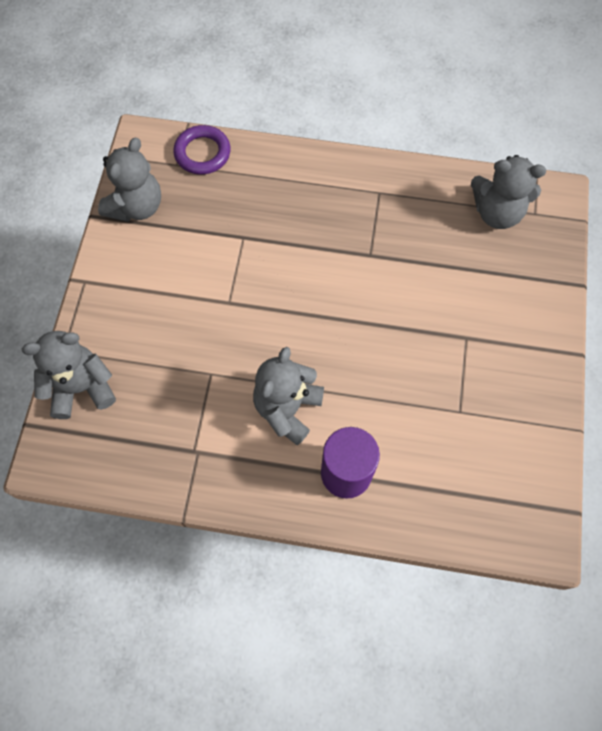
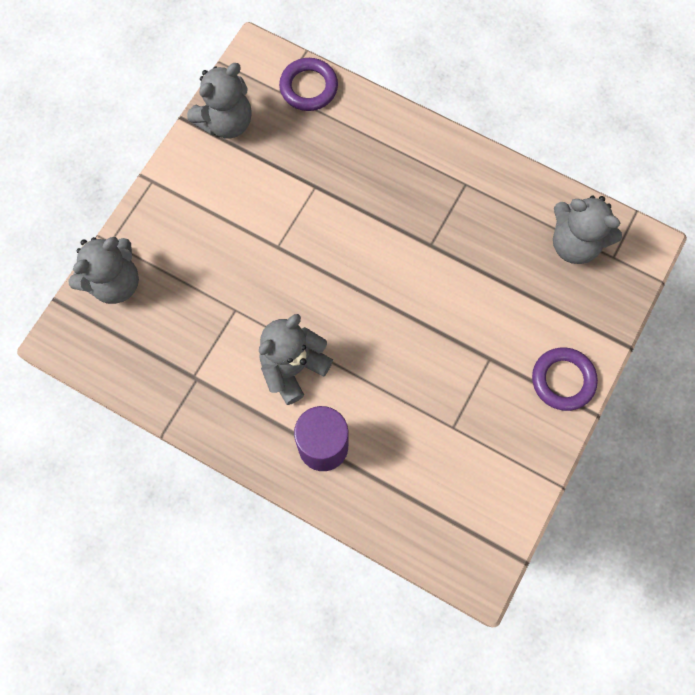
camera: 20 degrees right, 5 degrees up
(81, 388) = (115, 282): grey teddy bear -> grey teddy bear turned 135 degrees clockwise
(539, 334) = (563, 380): none -> purple ring

